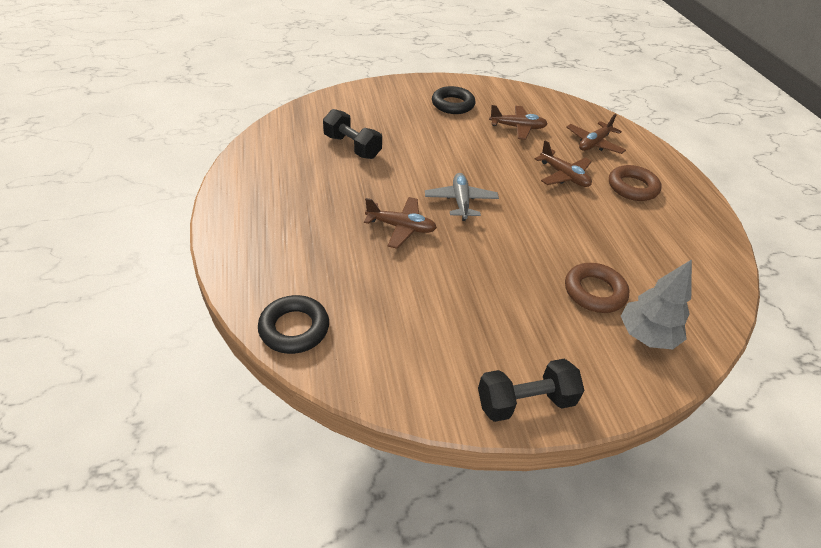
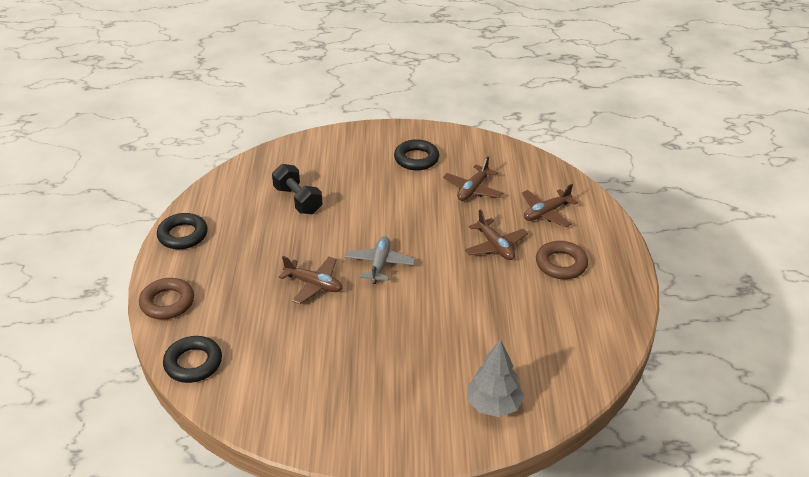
camera: 15 degrees right, 5 degrees down
(239, 188) = (183, 235): none -> black ring
(517, 127) = (473, 189): brown plane -> brown plane turned 105 degrees clockwise
(525, 402) = (358, 444): black dumbbell -> none
(594, 292) = (466, 362): brown ring -> brown ring (167, 302)

